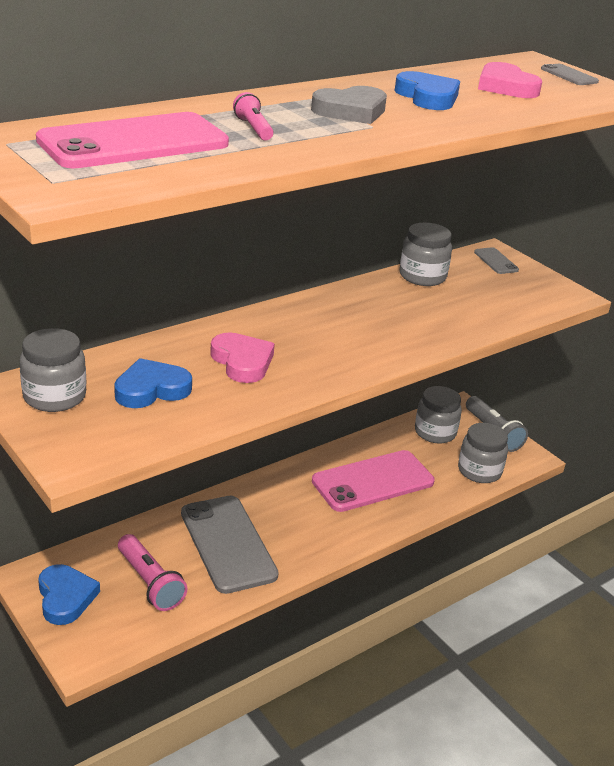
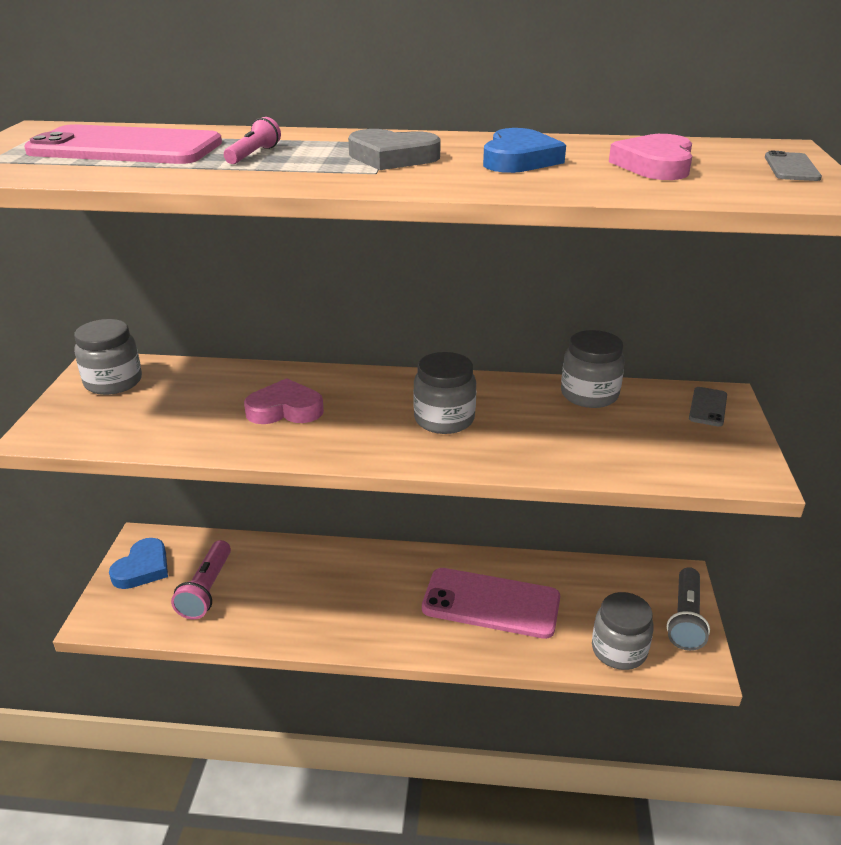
camera: 45 degrees right, 0 degrees up
(151, 389) = (182, 403): blue heart -> none
(228, 544) = (299, 591): grey phone -> none
(242, 362) = (285, 409): pink heart -> pink heart turned 105 degrees counterclockwise
(435, 432) = (616, 587): grey jar -> grey jar (444, 419)

